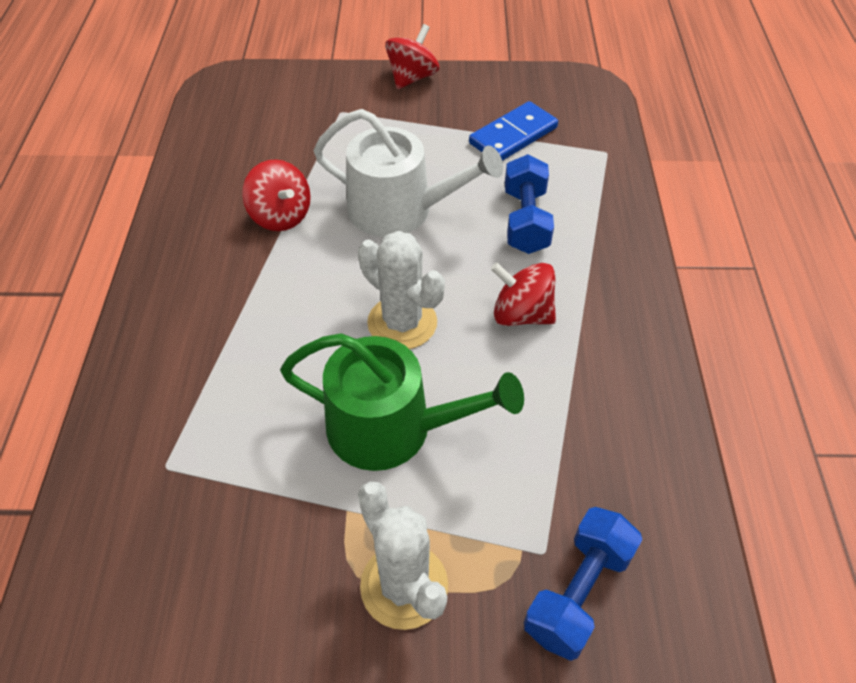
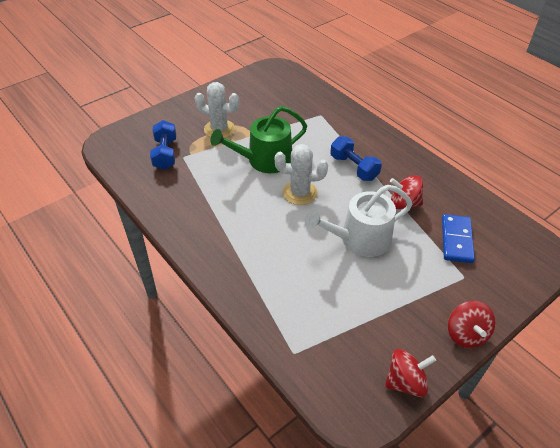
camera: 140 degrees right, 5 degrees down
(513, 136) = (358, 327): blue domino -> blue domino (456, 240)
(521, 314) = (256, 224): red spinning top -> red spinning top (405, 382)
(525, 220) = (296, 272): blue dumbbell -> blue dumbbell (354, 167)

